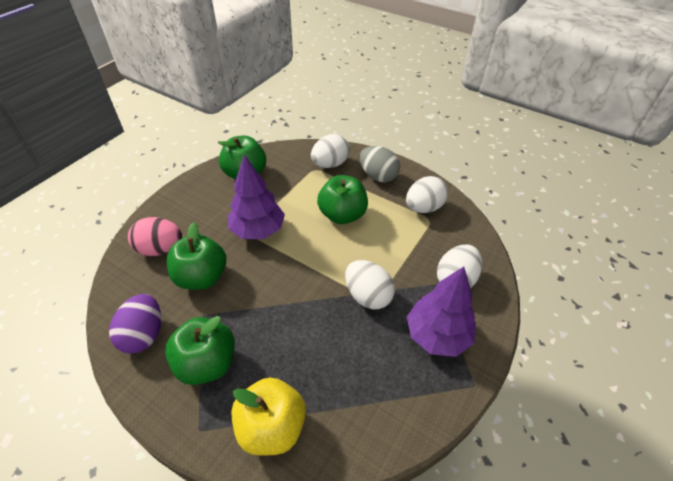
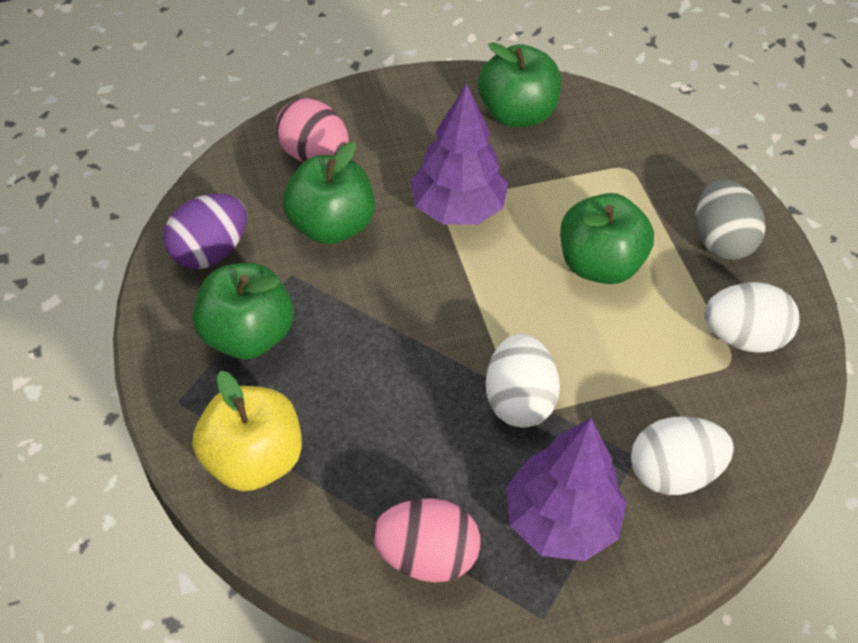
camera: 40 degrees right, 5 degrees up
(330, 164) = (661, 174): white egg -> none
(401, 401) = (426, 556): none -> pink egg

